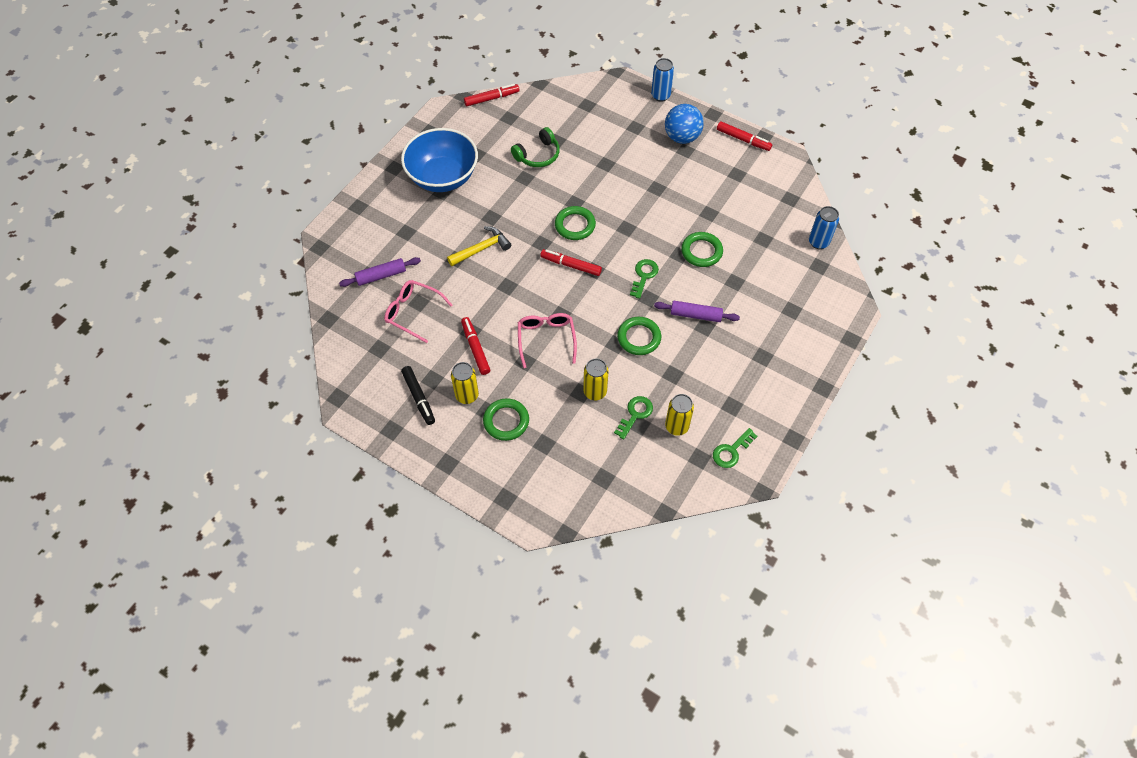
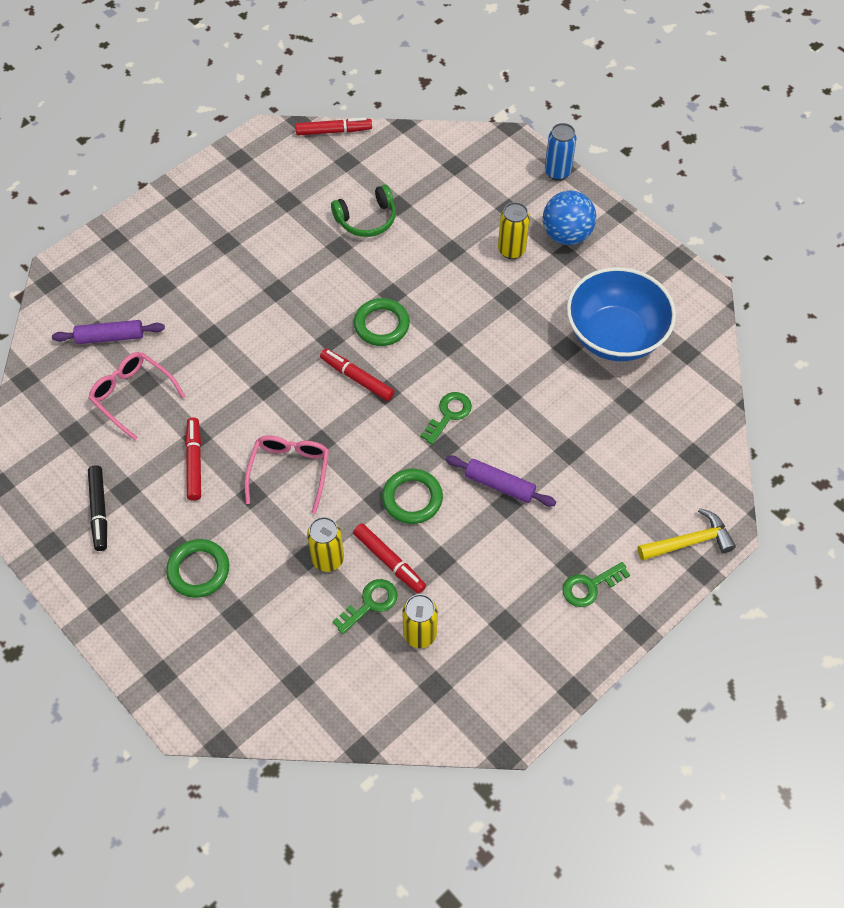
camera: 15 degrees right, 0 degrees up
(443, 177) = (234, 223): blue bowl -> blue bowl (615, 336)
(467, 395) = (161, 523): yellow can -> yellow can (511, 250)
(482, 249) = (250, 330): yellow hammer -> yellow hammer (689, 542)
(701, 251) = (538, 398): green ring -> none
(731, 451) = (482, 688): green key -> green key (590, 586)
(743, 139) = (649, 255): red marker -> red marker (389, 561)
(818, 242) = (704, 422): blue can -> none

